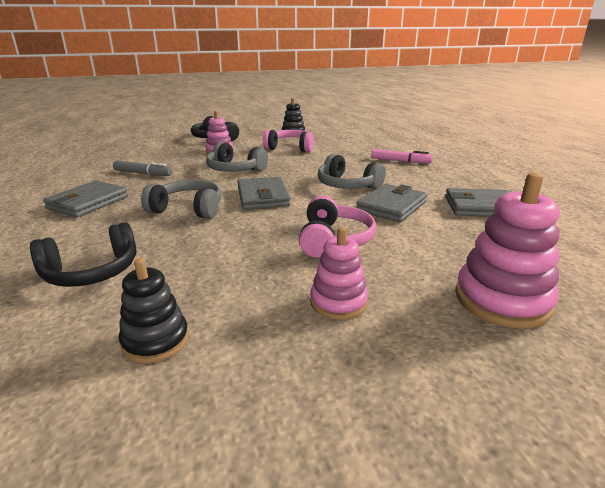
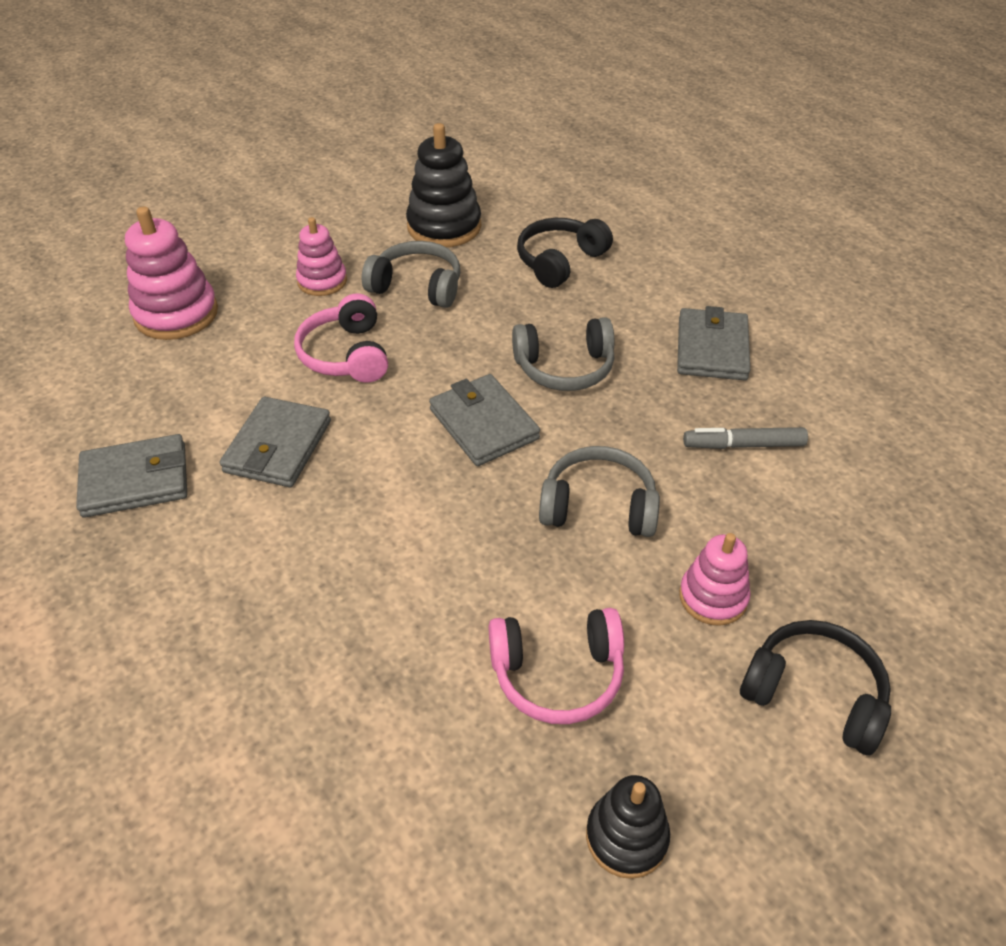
camera: 160 degrees right, 20 degrees up
(155, 341) = (444, 227): black stacking toy -> black stacking toy, size x1.60
(347, 185) = (360, 498): grey headphones -> grey headphones (417, 286)
(400, 161) = (259, 658): pink marker -> none

